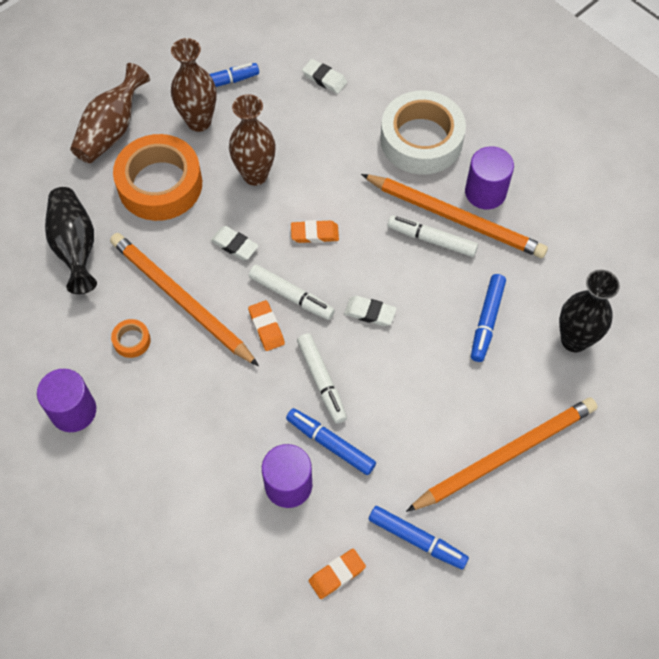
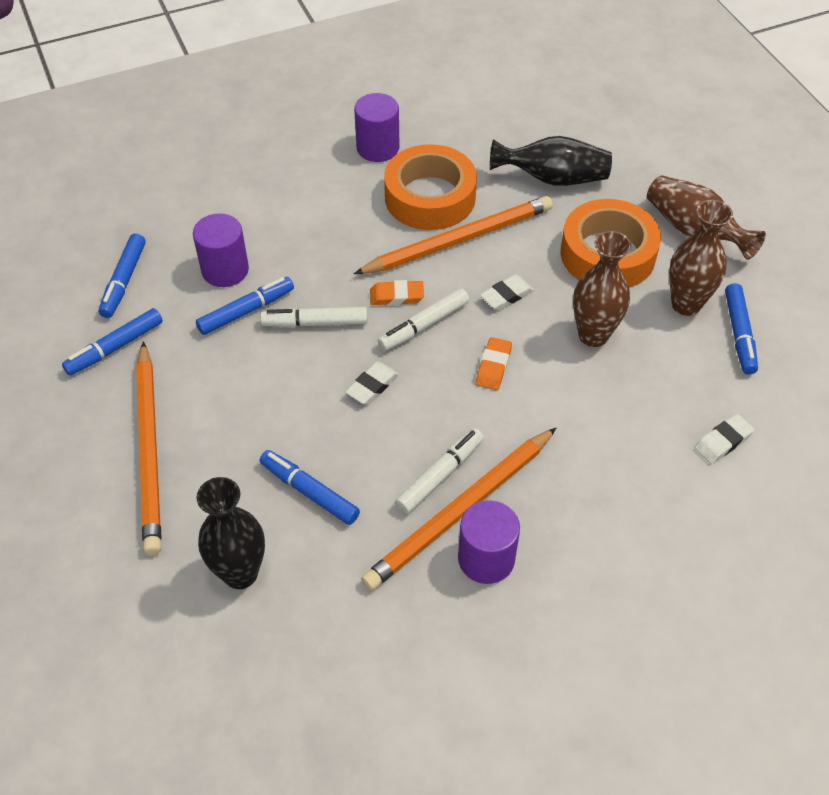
camera: 110 degrees right, 10 degrees down
(132, 340) = (430, 197): orange tape -> orange tape, size x2.46
(337, 574) = (124, 281): orange eraser -> blue marker
(421, 140) = (592, 515): white tape -> none

